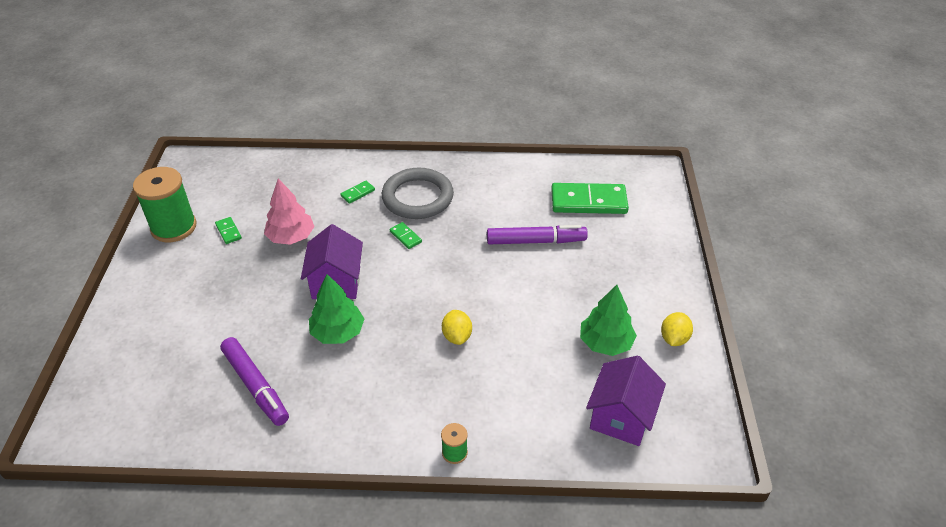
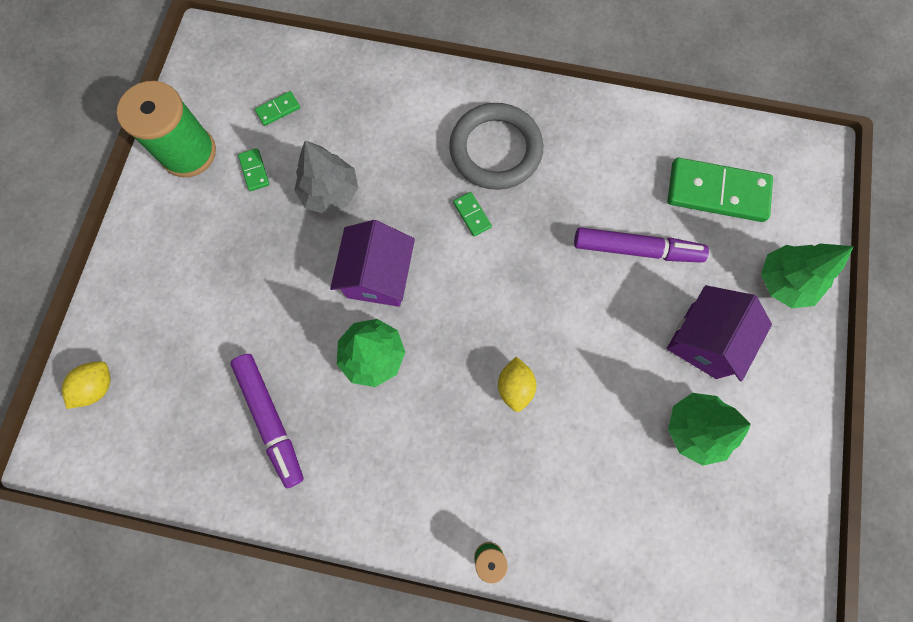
camera: 10 degrees right, 30 degrees up
(291, 237) = (330, 192): pink tree -> grey tree
(358, 193) = (420, 130): green domino -> green domino (278, 109)
(621, 417) = (693, 544): purple house -> purple house (703, 340)
(651, 246) = (784, 281): none -> green tree
(674, 338) = (782, 437): yellow lemon -> yellow lemon (98, 386)

